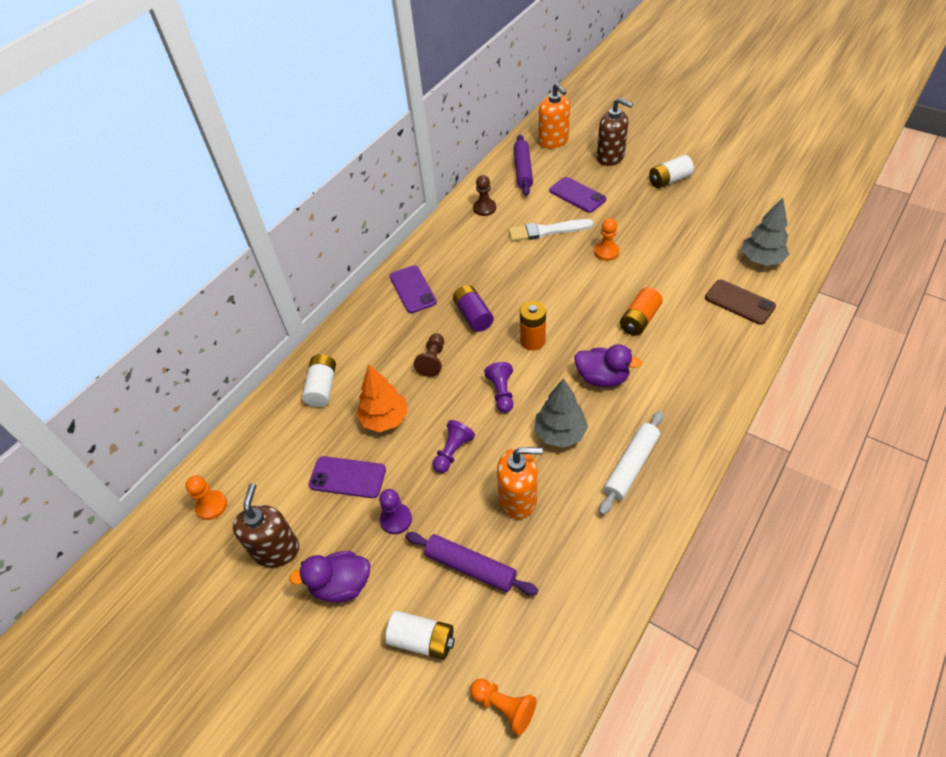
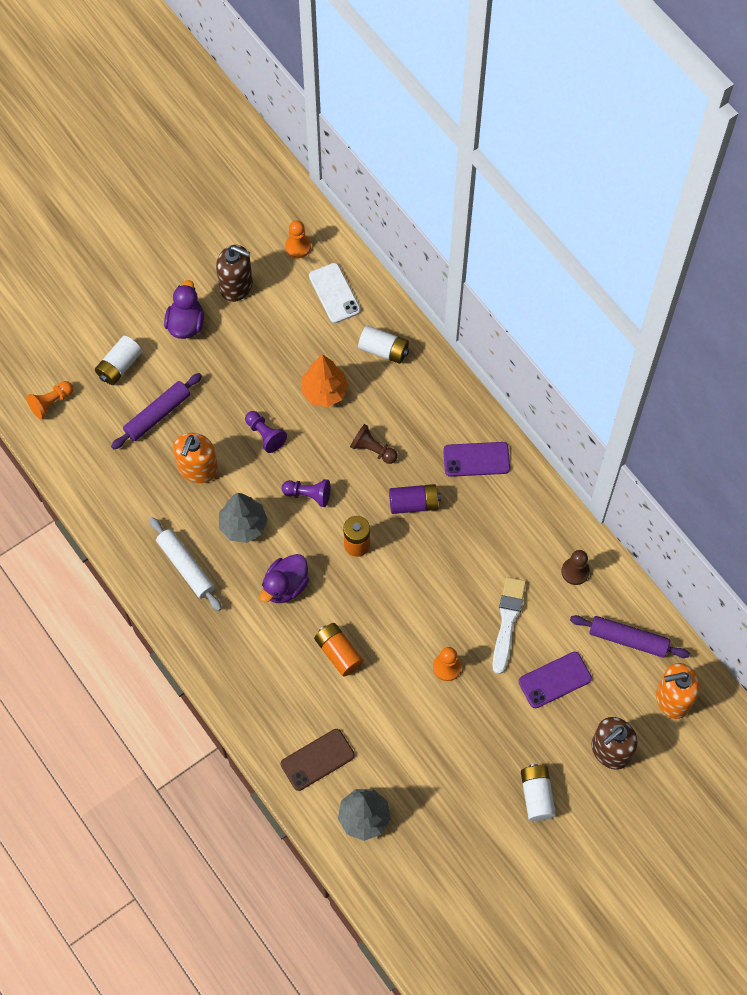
camera: 105 degrees right, 15 degrees up
(265, 450) = (334, 293): none -> white phone
(347, 477) = (278, 349): purple phone -> none
(396, 519) = (222, 375): purple pawn -> none

